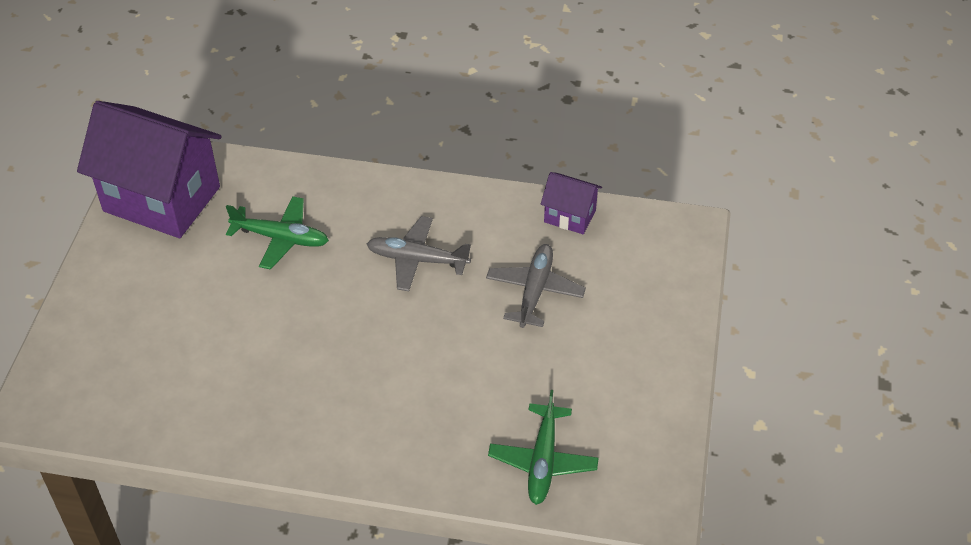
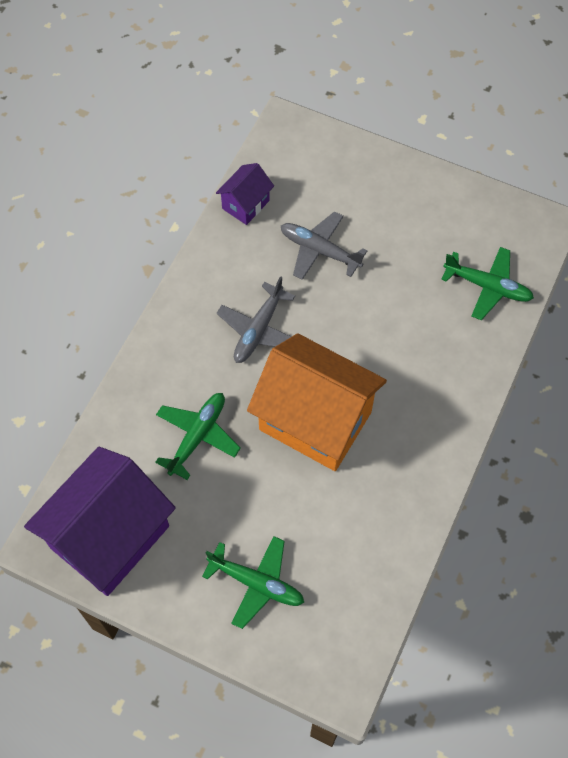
camera: 75 degrees left, 15 degrees up
(130, 319) = (257, 583): none -> green plane
(321, 329) = (315, 420): none -> orange house

